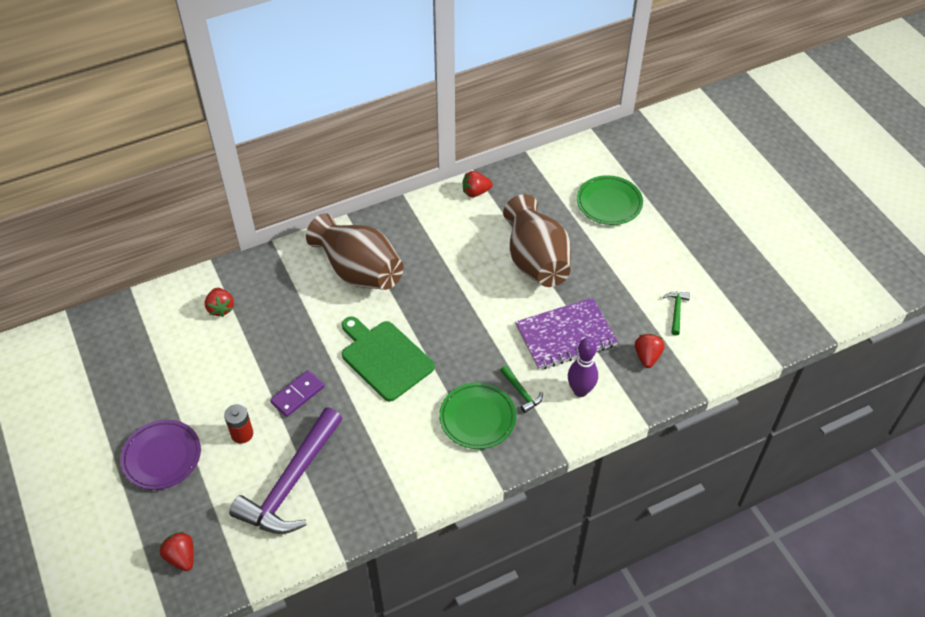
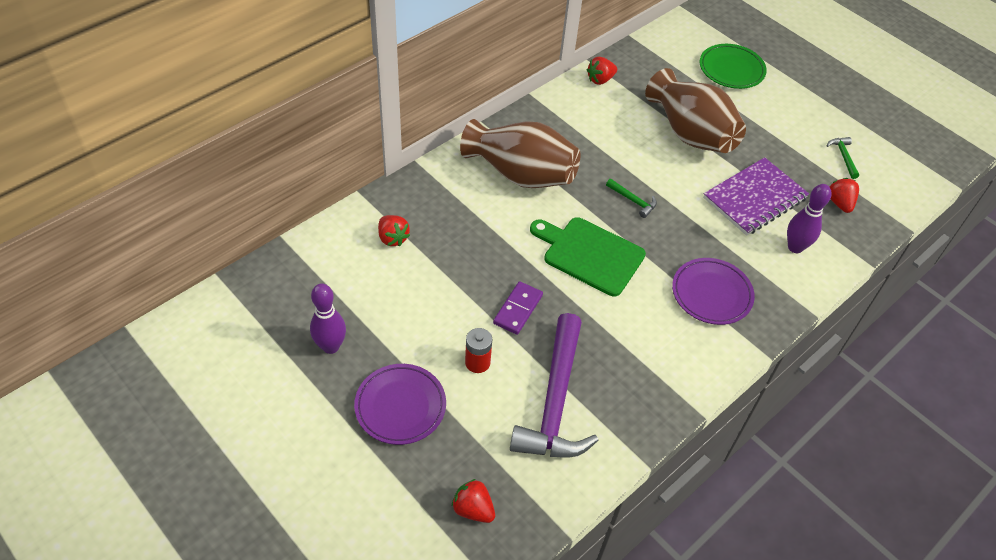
camera: 20 degrees left, 0 degrees up
(129, 393) = (331, 346): none -> purple bowling pin
(477, 418) = (711, 294): green plate -> purple plate
(521, 392) = (740, 260): green hammer -> green hammer (633, 201)

